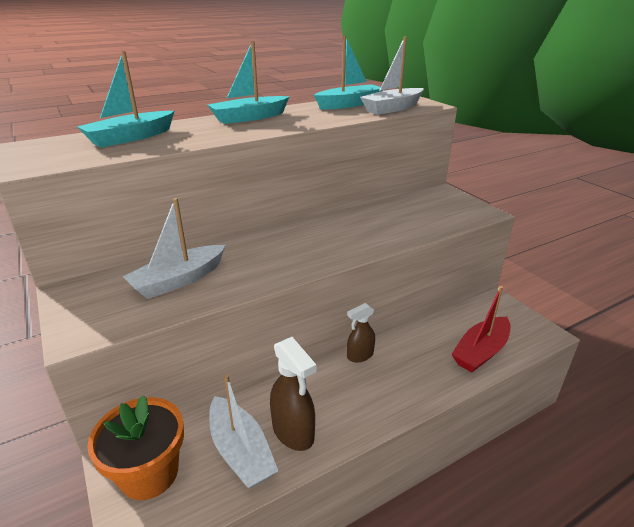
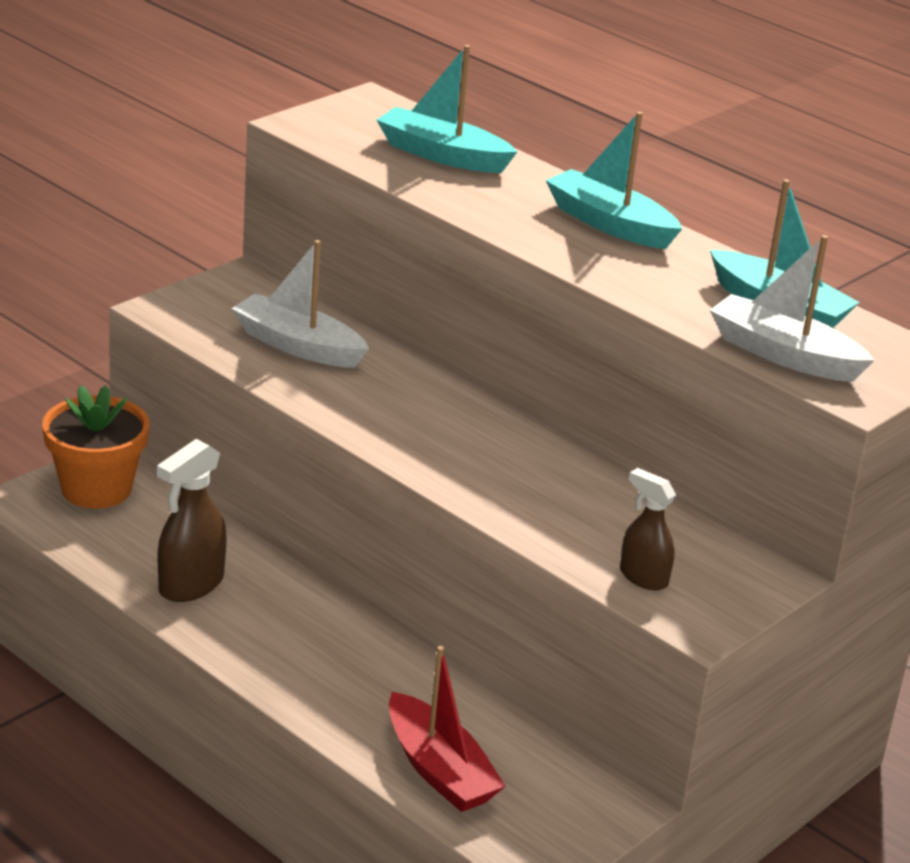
camera: 70 degrees right, 0 degrees up
(241, 451) = (146, 548): white boat -> none
(360, 355) = (369, 631): brown spray bottle -> brown spray bottle (643, 577)
(481, 352) = (439, 770): red boat -> red boat turned 150 degrees counterclockwise

